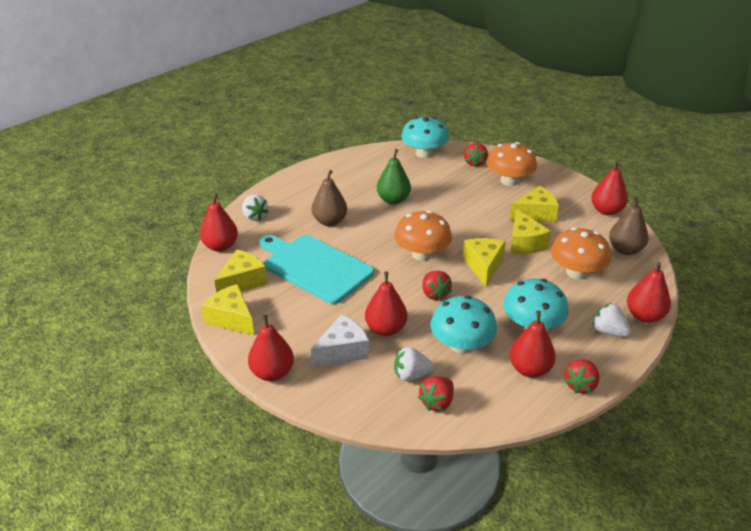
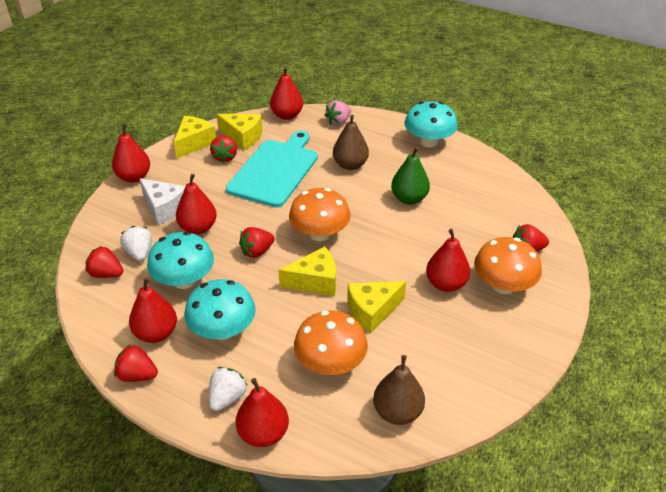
camera: 75 degrees right, 5 degrees up
(254, 216) = (338, 122): white strawberry -> pink strawberry
(272, 298) = (225, 157): none -> red strawberry
(424, 153) = (520, 206): turquoise mushroom -> turquoise mushroom (429, 141)
(535, 214) = (438, 316): yellow cheese -> none
(606, 211) = (483, 389): red pear -> red pear (446, 284)

